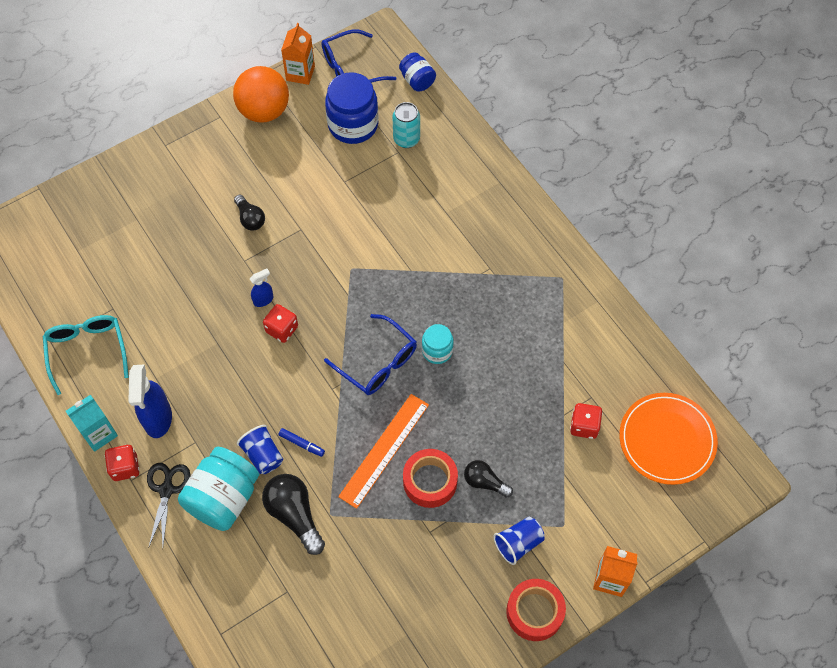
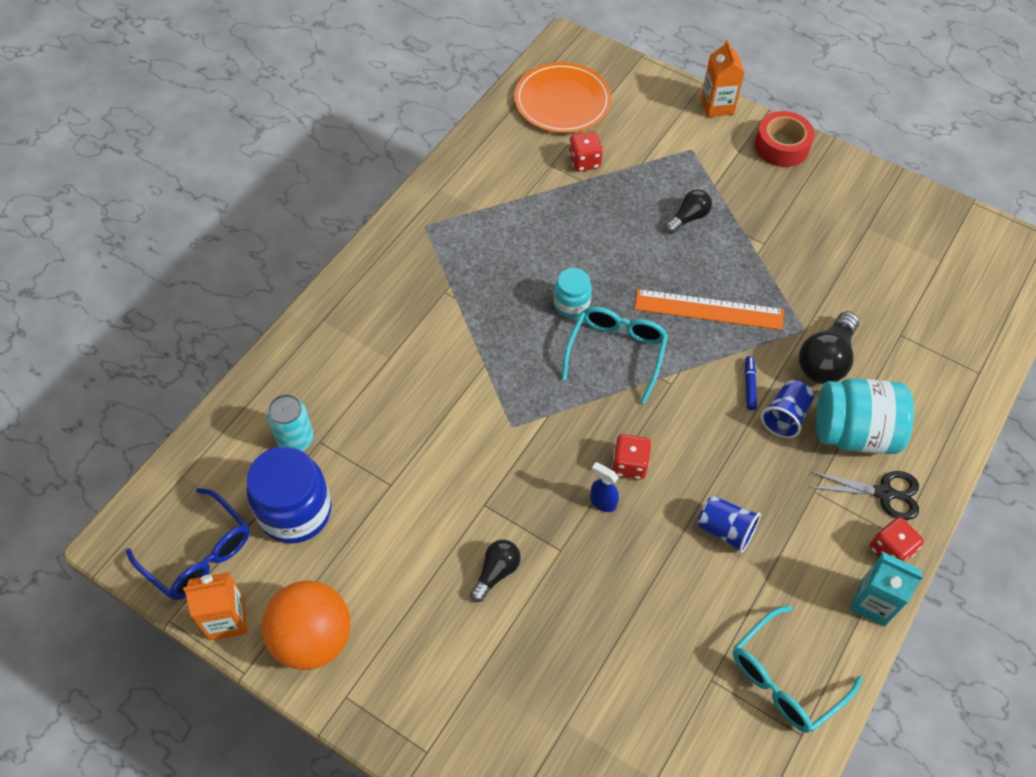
camera: 115 degrees left, 5 degrees down
(158, 419) = (814, 545): blue spray bottle -> none
(166, 490) = (884, 493): black scissors -> black scissors turned 150 degrees counterclockwise
(377, 362) = (616, 353): blue glasses -> turquoise glasses
(417, 80) = (192, 463): blue jar -> none
(430, 481) = (716, 260): red tape -> none
(485, 482) = (688, 218): black light bulb -> black light bulb turned 135 degrees counterclockwise
(518, 543) = (729, 175): blue cup -> blue cup (725, 530)

